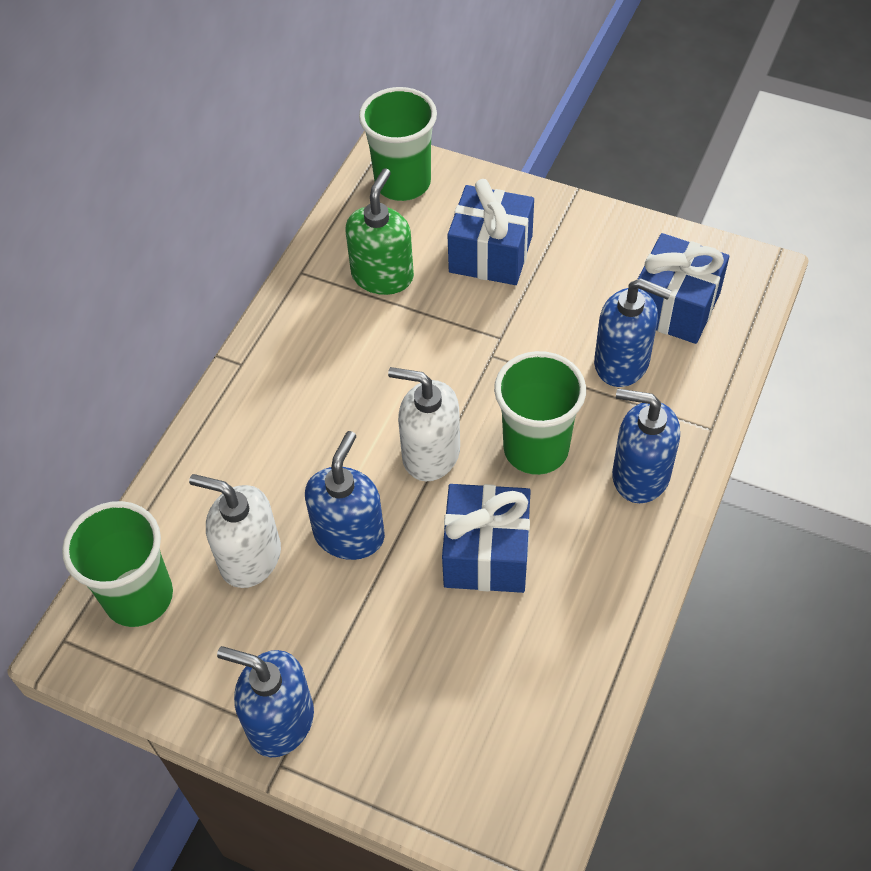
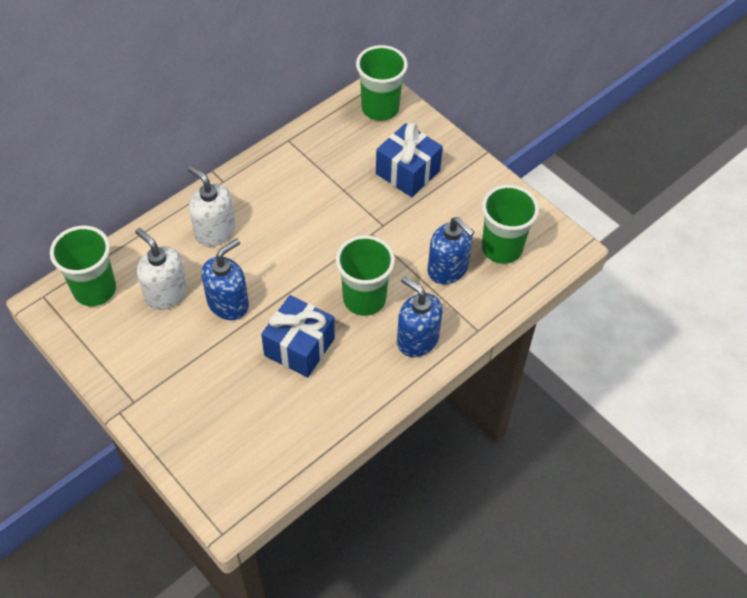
camera: 20 degrees right, 0 degrees up
(280, 721) = (132, 389): blue soap dispenser -> none
(382, 276) = (335, 161): green soap dispenser -> none
(430, 454) = (301, 277): white soap dispenser -> white soap dispenser (215, 231)
(675, 307) = (502, 248): blue gift -> green cup

